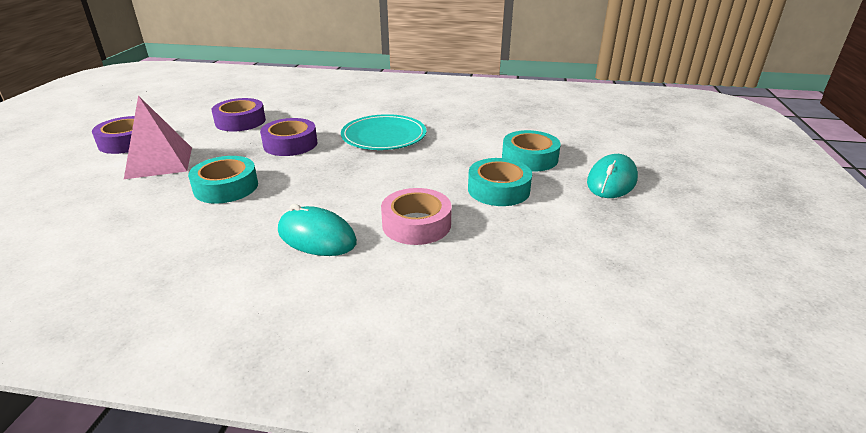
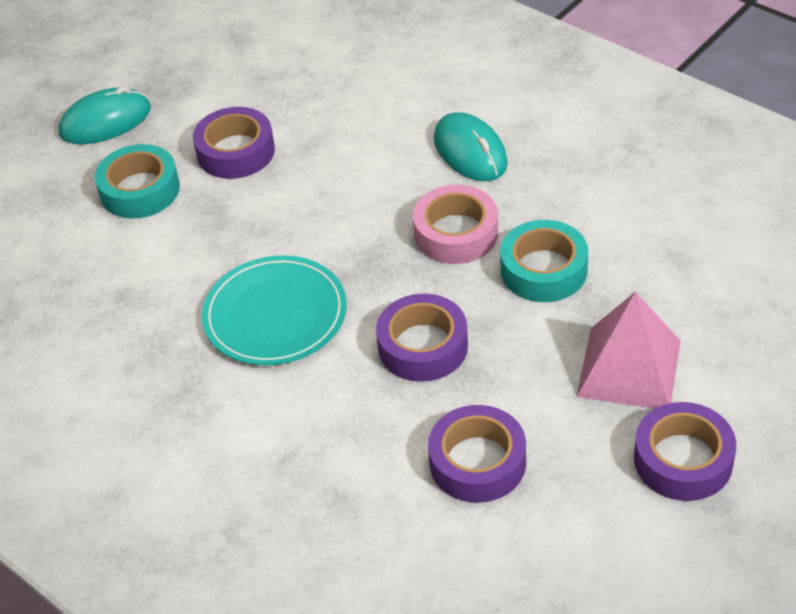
camera: 145 degrees left, 15 degrees up
(416, 224) = (363, 134): pink tape -> pink tape (456, 233)
(498, 190) = (236, 151): turquoise tape -> purple tape

